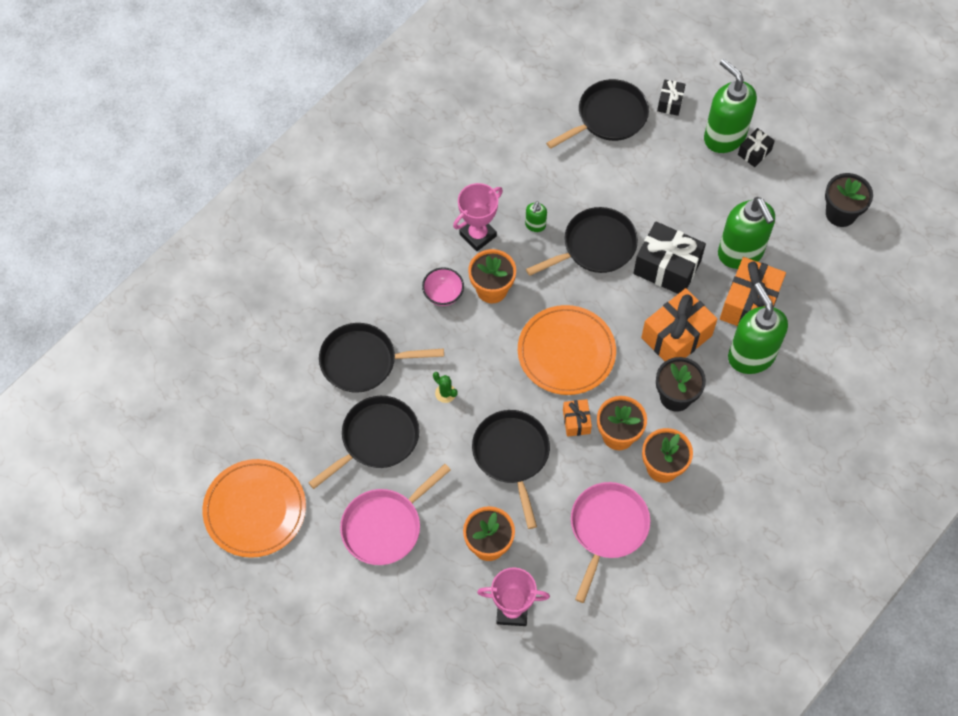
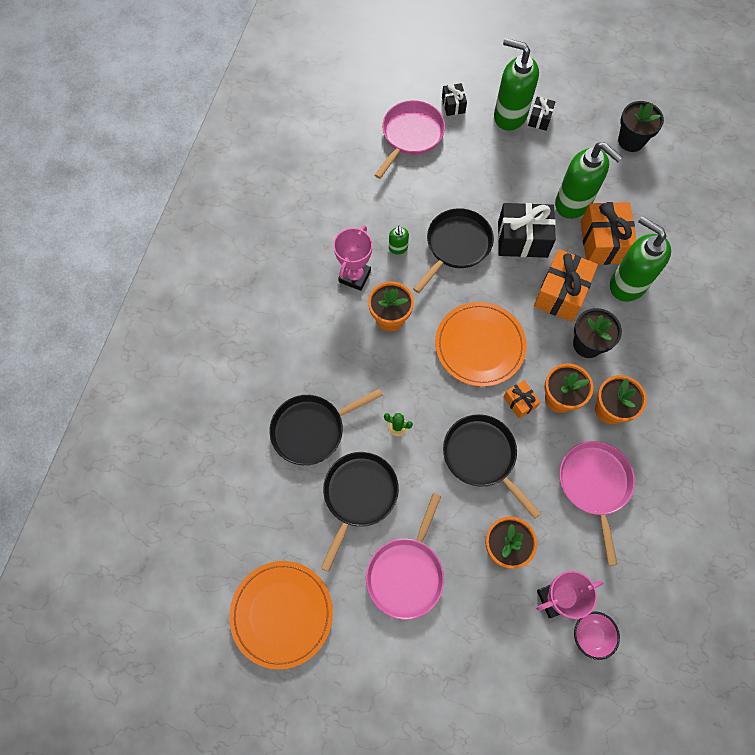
camera: 25 degrees left, 5 degrees up
(443, 294) = (351, 340): pink bowl -> pink bowl (591, 635)
(608, 117) = (411, 135): black pan -> pink pan

